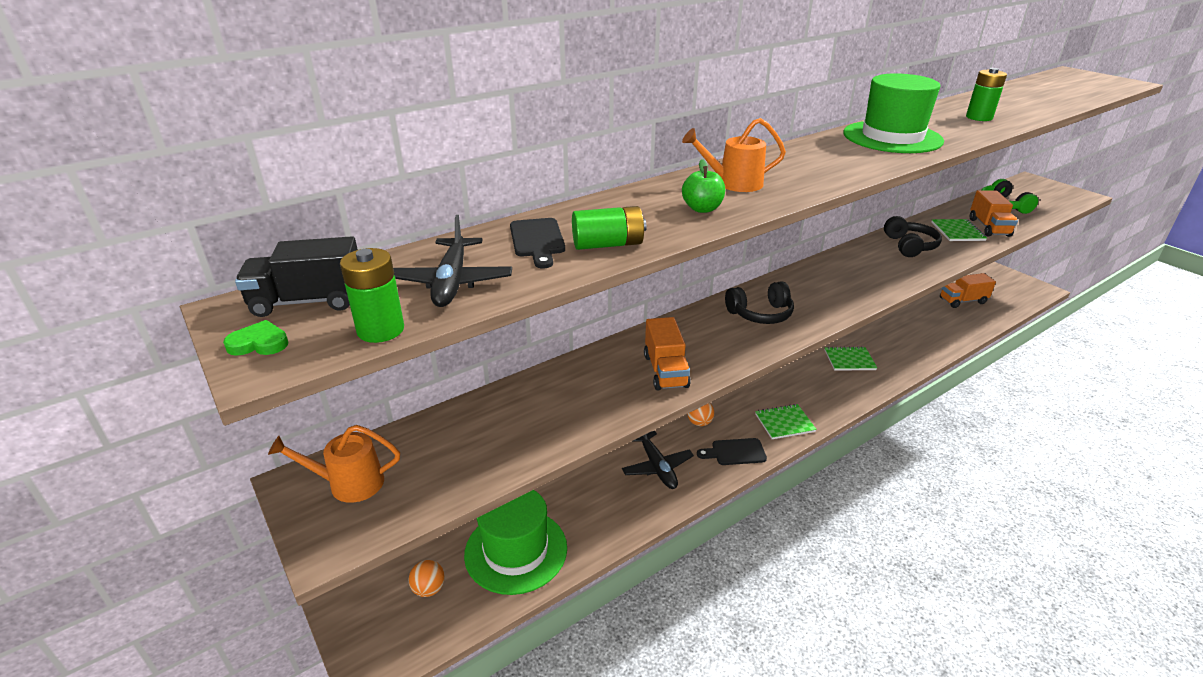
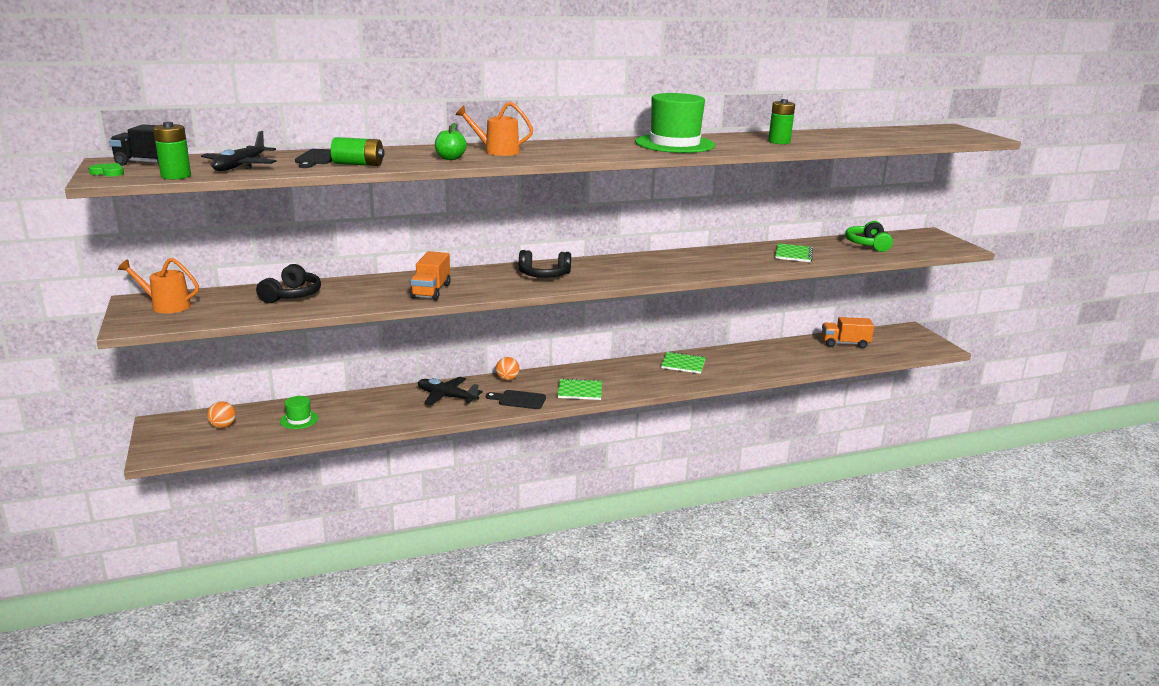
camera: 15 degrees right, 10 degrees down
(516, 550) = (299, 420): green hat -> green hat, size x0.45
(657, 466) = (447, 397): black plane -> black plane turned 120 degrees clockwise
(909, 246) = (733, 257): black headphones -> black headphones (292, 295)
(988, 227) = (828, 255): orange truck -> none

